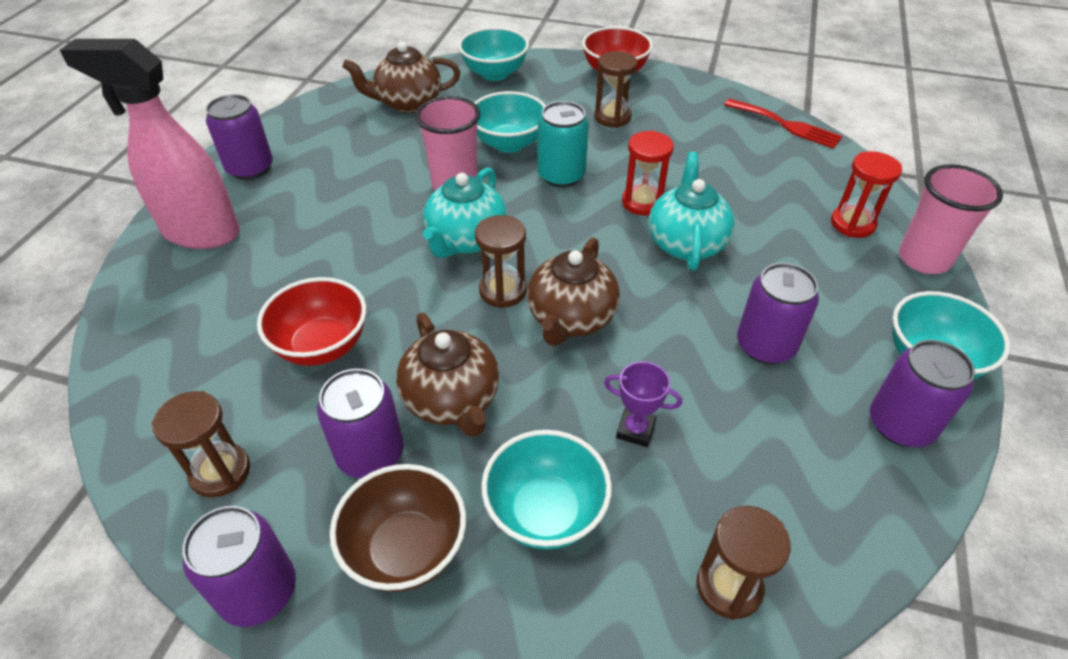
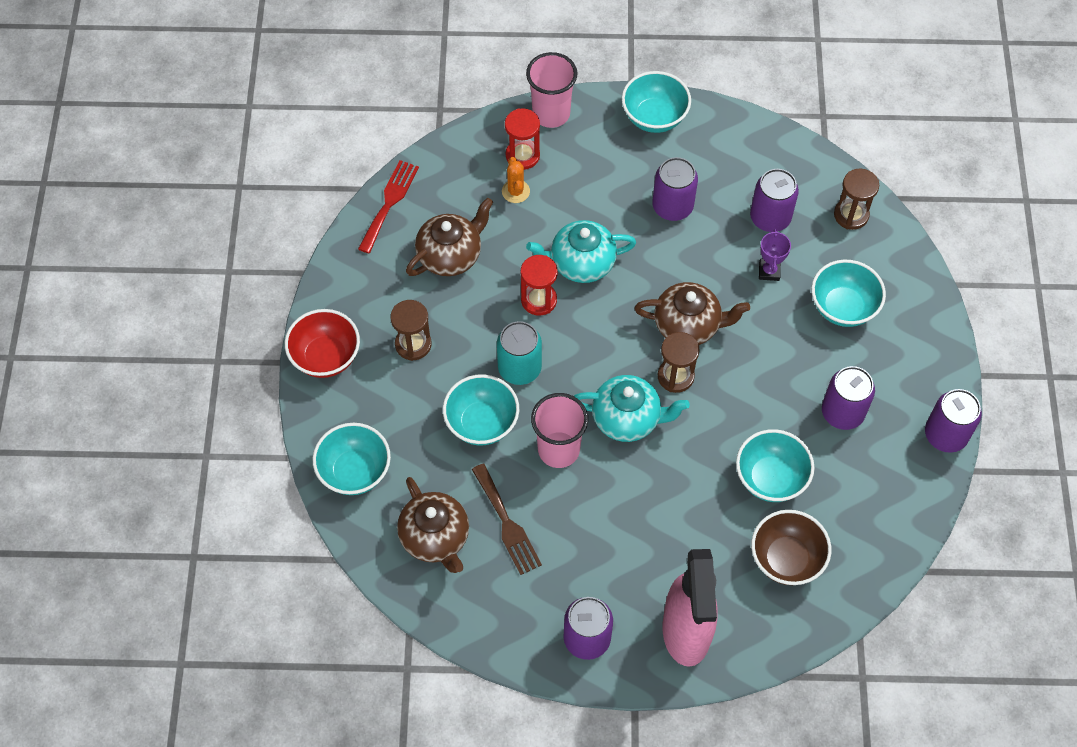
camera: 105 degrees left, 15 degrees up
(220, 472) = (888, 493): brown hourglass -> none
(322, 346) = (770, 478): red bowl -> turquoise bowl
(396, 142) = (507, 523): none -> brown fork
(406, 549) = (893, 371): brown bowl -> brown bowl (786, 559)
(452, 400) = (785, 379): brown teapot -> brown teapot (450, 255)
(798, 210) = (515, 191): none -> orange cactus
(900, 424) = (713, 136): purple can -> purple can (770, 218)

